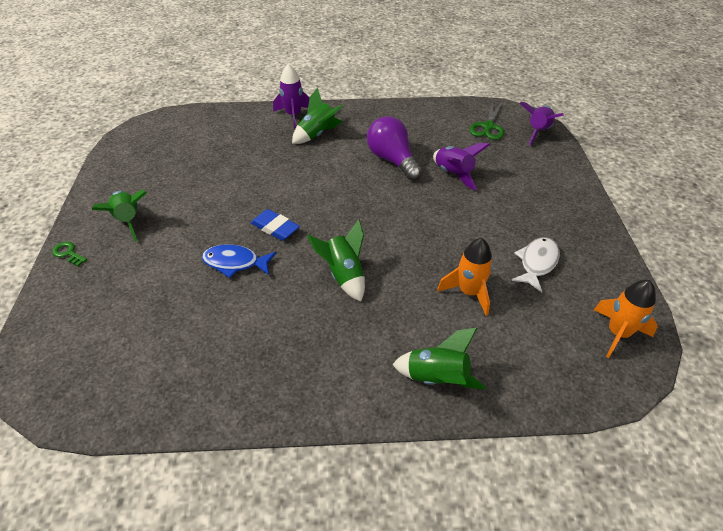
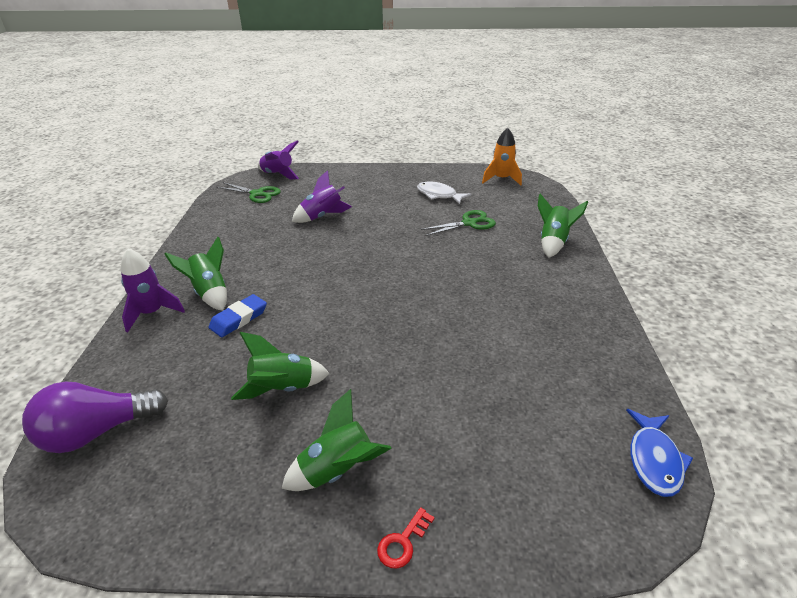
camera: 85 degrees left, 10 degrees down
(68, 253) = (403, 542): green key -> red key
(235, 263) = (432, 351): blue fish -> blue fish (654, 460)
(275, 228) = (378, 323): blue eraser -> blue eraser (239, 319)
(344, 275) = (451, 279): green rocket -> green rocket (282, 389)
(392, 160) = (286, 246): purple light bulb -> purple light bulb (97, 432)
(469, 292) = (469, 223): orange rocket -> green scissors

